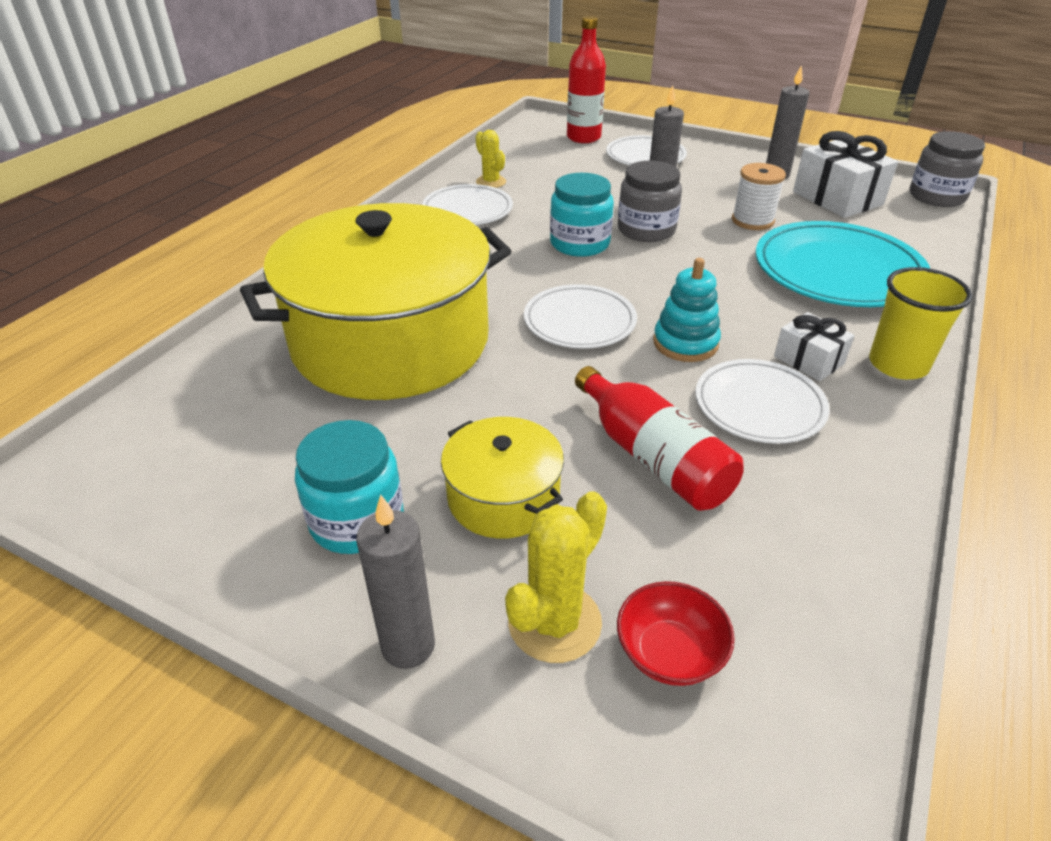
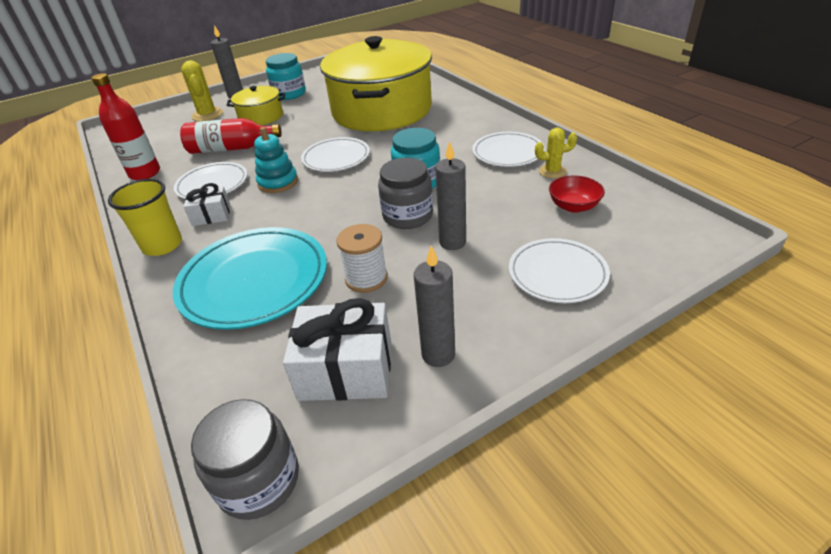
camera: 125 degrees right, 0 degrees up
(583, 137) = (639, 250): red bottle -> red bottle (145, 173)
(669, 653) = (170, 128): red bowl -> red bowl (573, 206)

